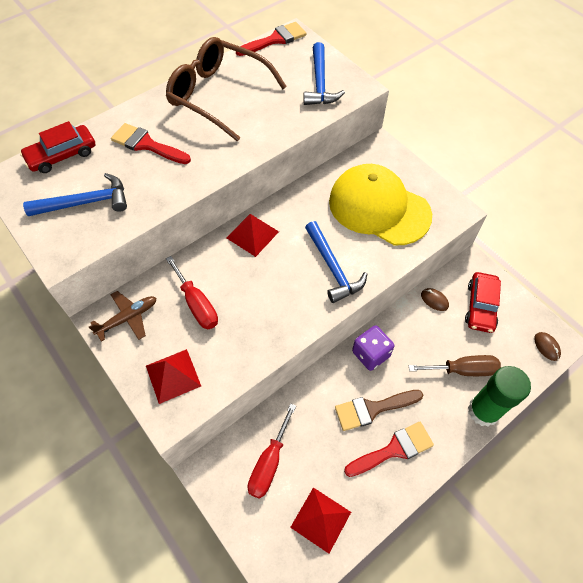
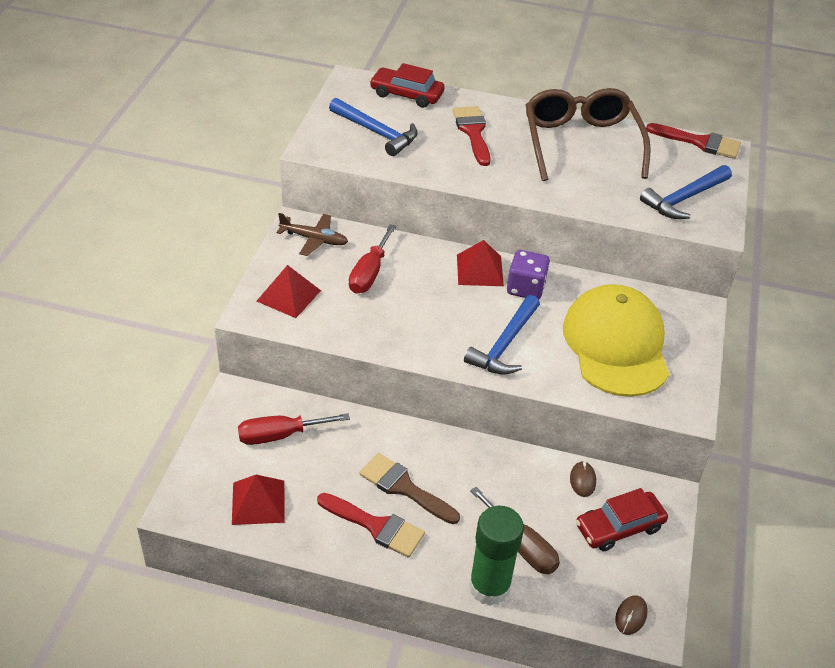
camera: 50 degrees right, 15 degrees down
(370, 354) = (463, 456): purple dice -> purple dice (526, 288)

